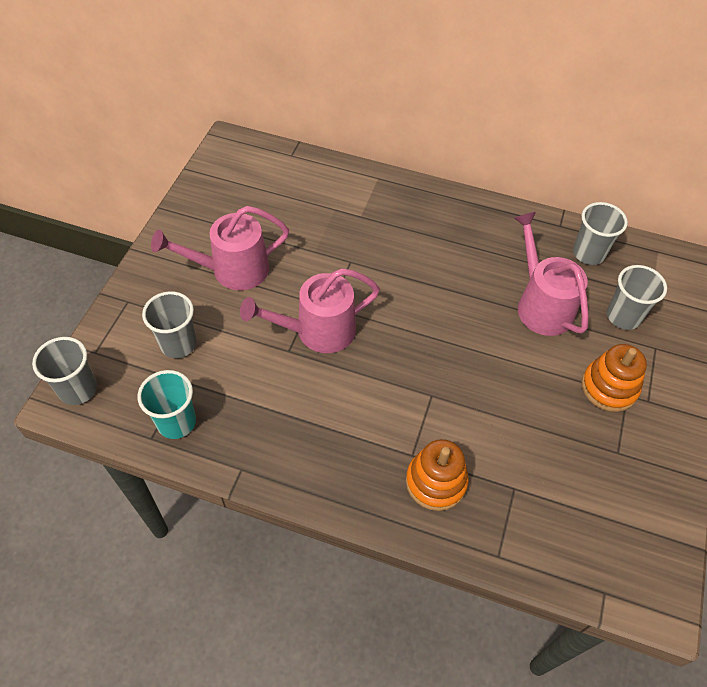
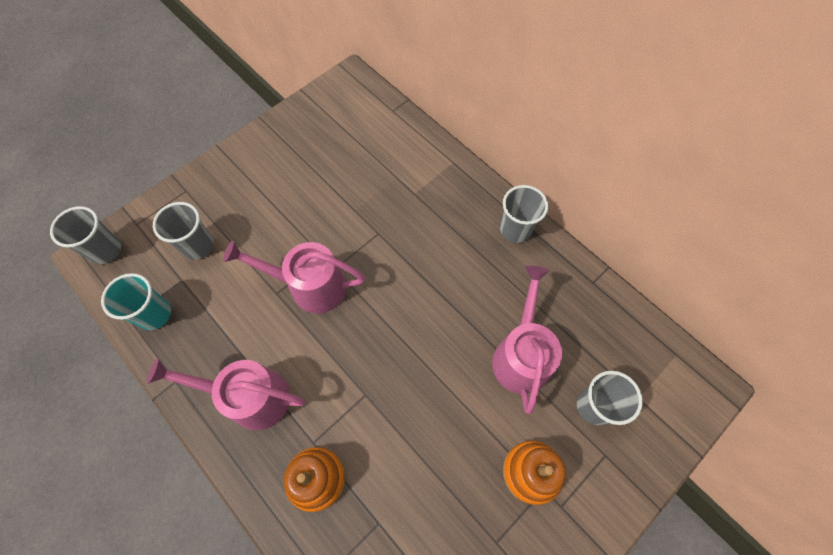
camera: 30 degrees right, 10 degrees up
(232, 270) = (278, 198): pink watering can -> pink watering can (250, 397)
(588, 253) = (602, 324): grey cup -> grey cup (515, 230)

